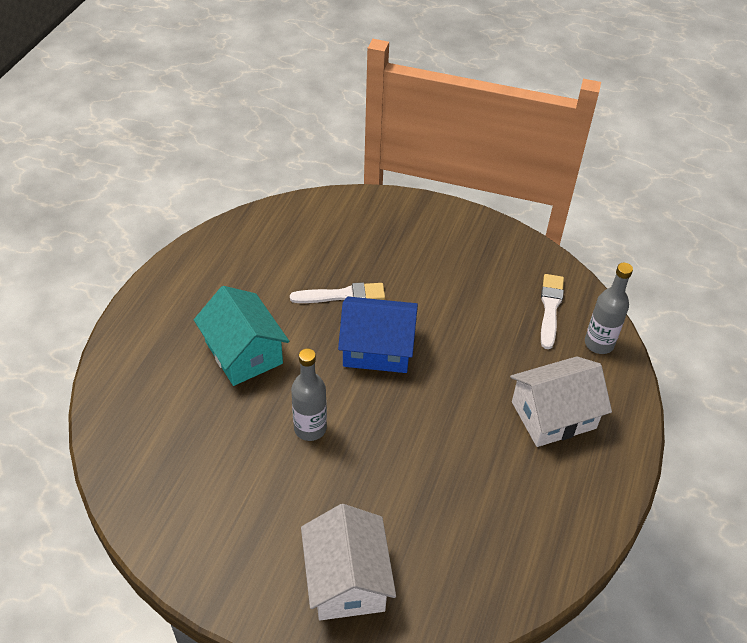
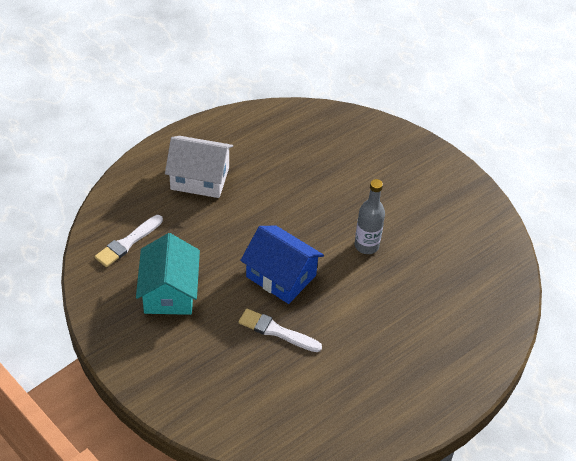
camera: 150 degrees left, 0 degrees up
(243, 353) = (383, 321): turquoise house -> turquoise house (169, 292)
(347, 579) = (396, 159): white house -> none
(599, 343) = (121, 203): grey bottle -> none

